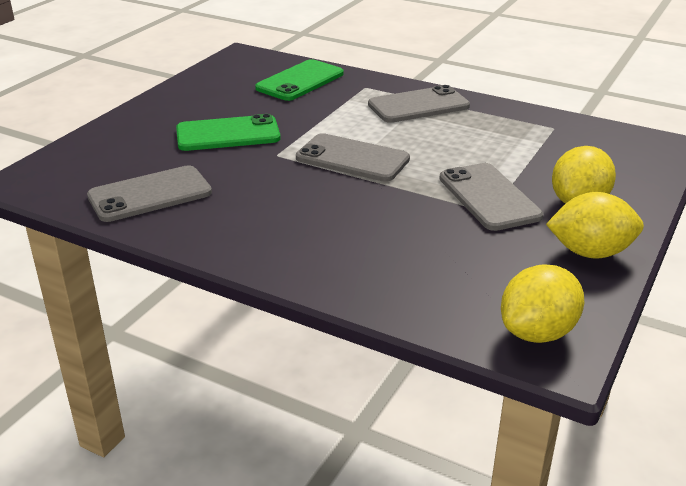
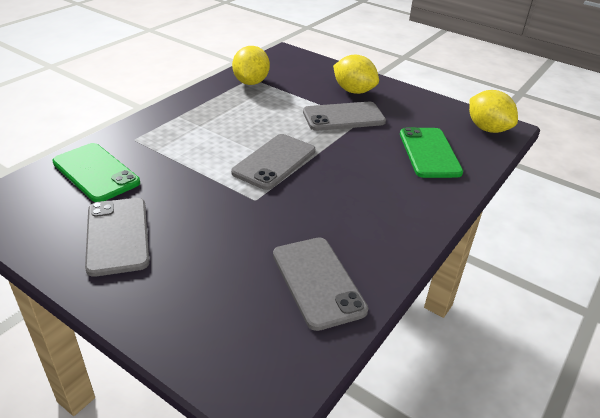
camera: 85 degrees left, 5 degrees up
(228, 134) = (201, 226): green phone -> green phone (429, 153)
(418, 105) = (188, 120): grey phone -> grey phone (117, 236)
(590, 252) = (409, 99): yellow lemon -> yellow lemon (251, 82)

